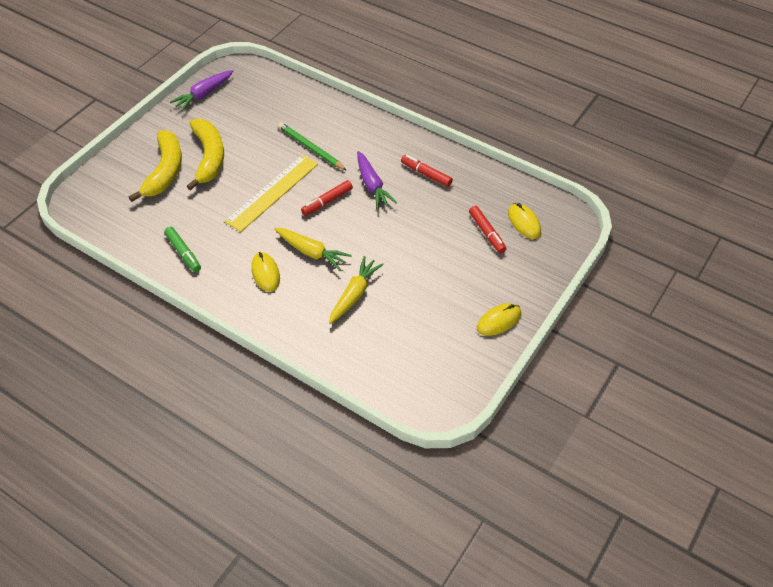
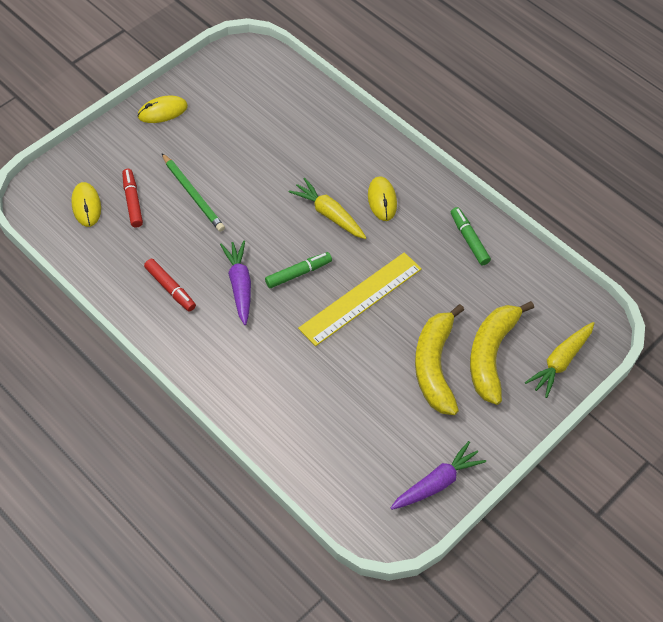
camera: 170 degrees left, 5 degrees up
(310, 148) = (302, 355): green pencil -> green pencil (193, 194)
(327, 201) = (298, 273): red marker -> green marker
(354, 294) = (294, 161): yellow carrot -> yellow carrot (560, 362)

